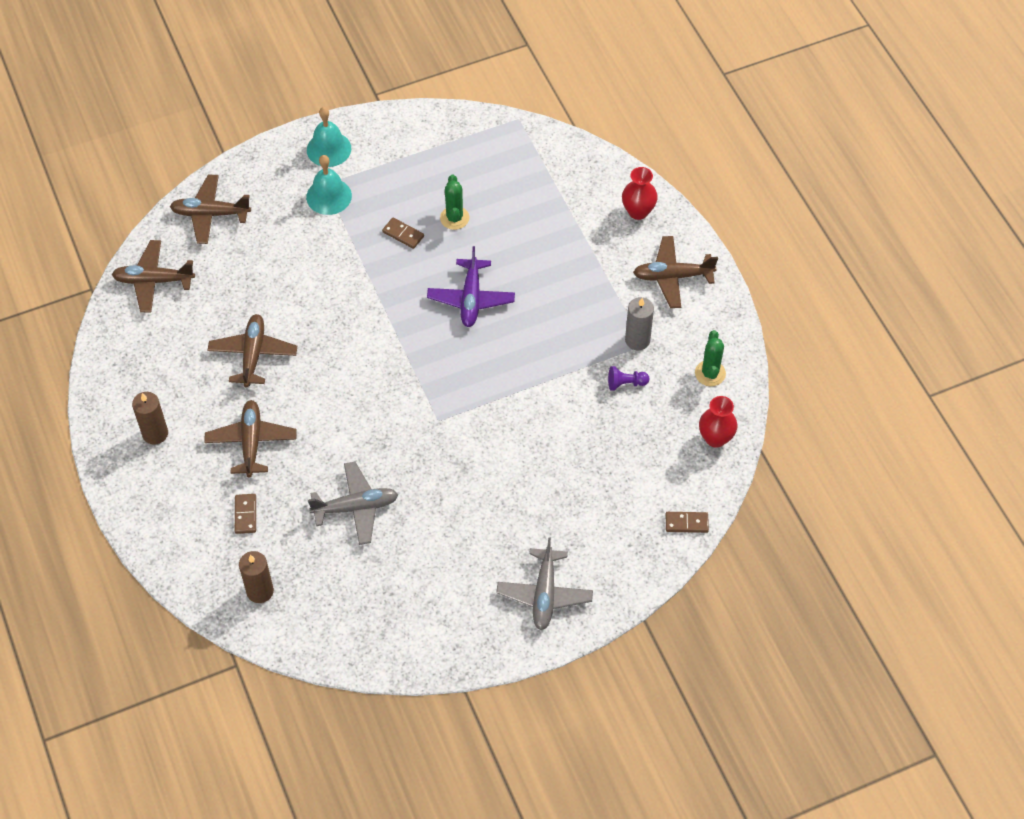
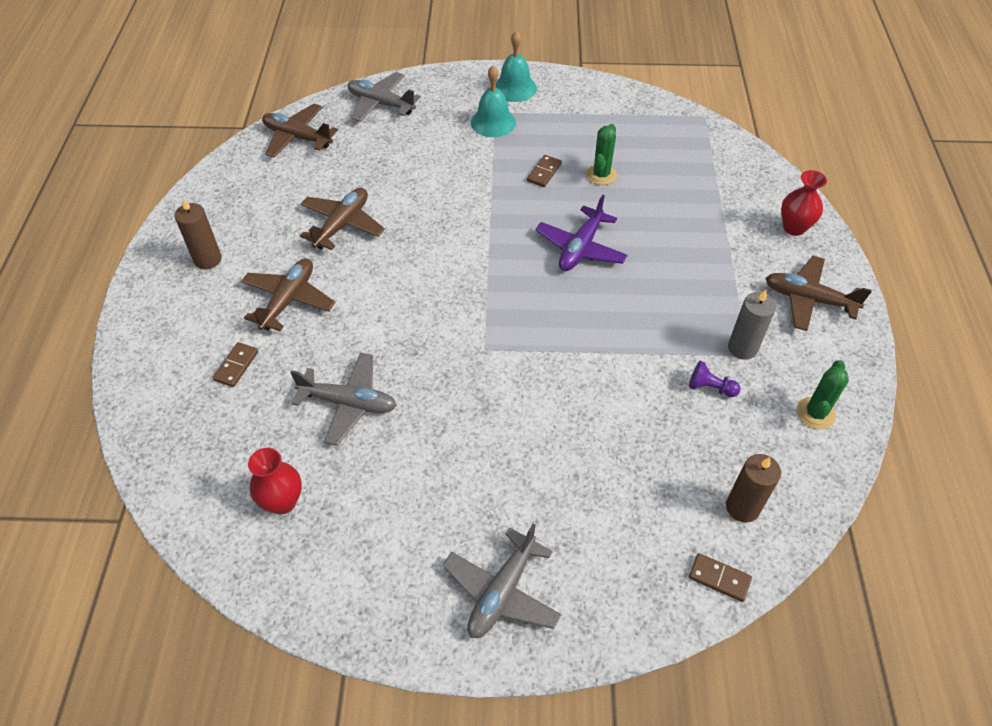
camera: 25 degrees right, 5 degrees down
(210, 214) = (381, 104): brown plane -> grey plane
(260, 591) = (196, 450): brown candle -> brown candle (742, 507)
(403, 234) = (544, 172): brown domino -> brown domino turned 60 degrees clockwise
(715, 438) = (795, 489): red vase -> red vase (282, 501)

